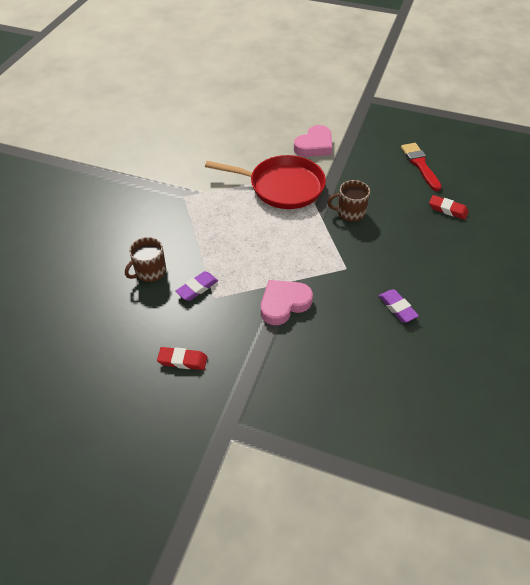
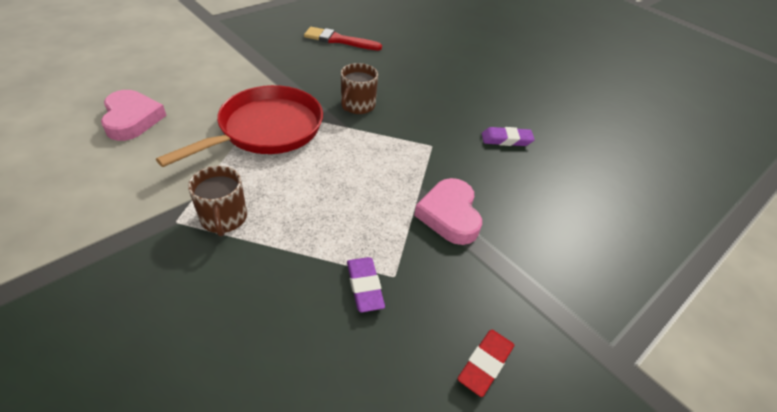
camera: 65 degrees left, 5 degrees down
(150, 271) = (287, 331): brown mug -> brown mug (224, 218)
(314, 145) = (232, 78): pink heart -> pink heart (132, 119)
(448, 209) = (409, 56): red eraser -> none

